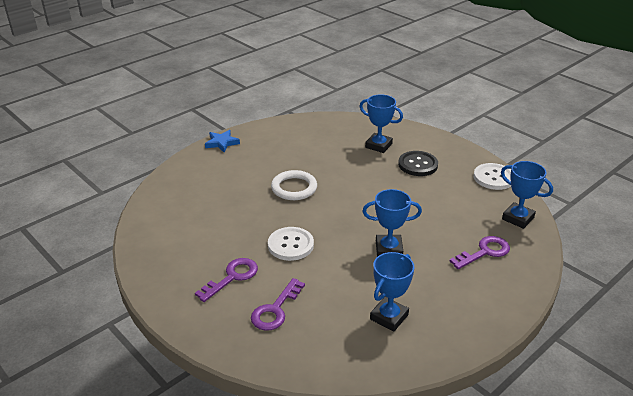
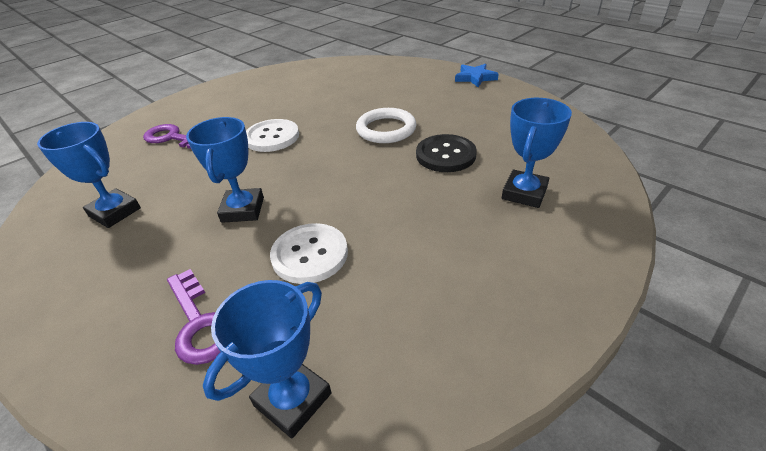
camera: 90 degrees right, 5 degrees up
(232, 277) = (231, 112): purple key -> none
(418, 165) = (475, 241): black button -> black button (445, 155)
(493, 178) = (455, 368): white button -> white button (310, 255)

